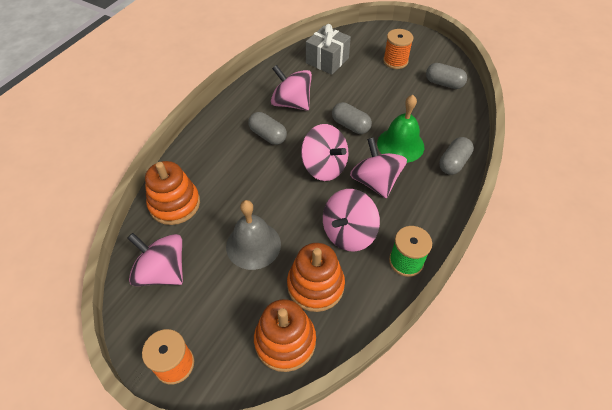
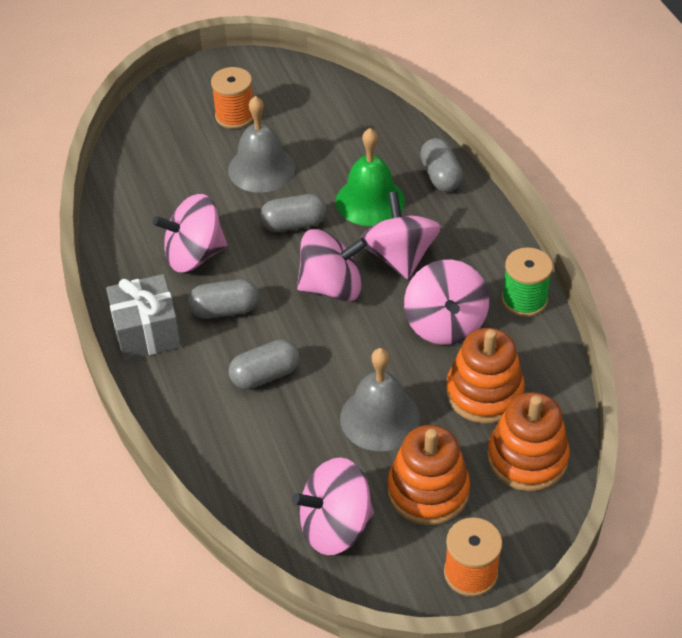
camera: 50 degrees left, 5 degrees down
(174, 204) = (241, 463): orange stacking toy -> orange stacking toy (428, 491)
(327, 60) = (157, 175): grey gift -> grey gift (147, 332)
(373, 91) = (261, 168): none -> grey bell
(375, 182) = (399, 257): pink spinning top -> pink spinning top turned 60 degrees clockwise
(444, 83) = (320, 101): grey capsule -> grey capsule (265, 375)

